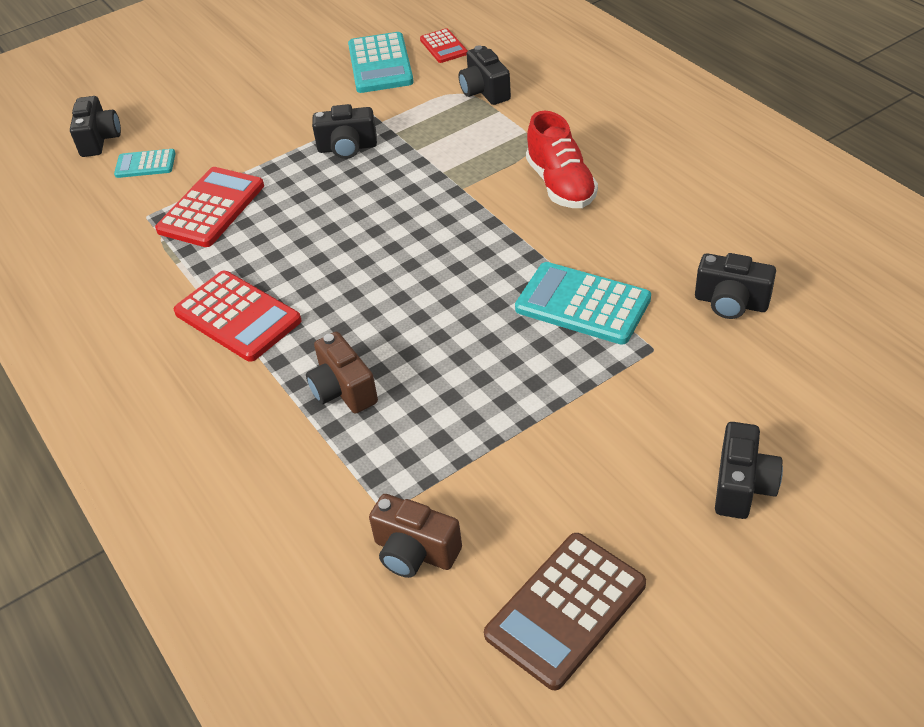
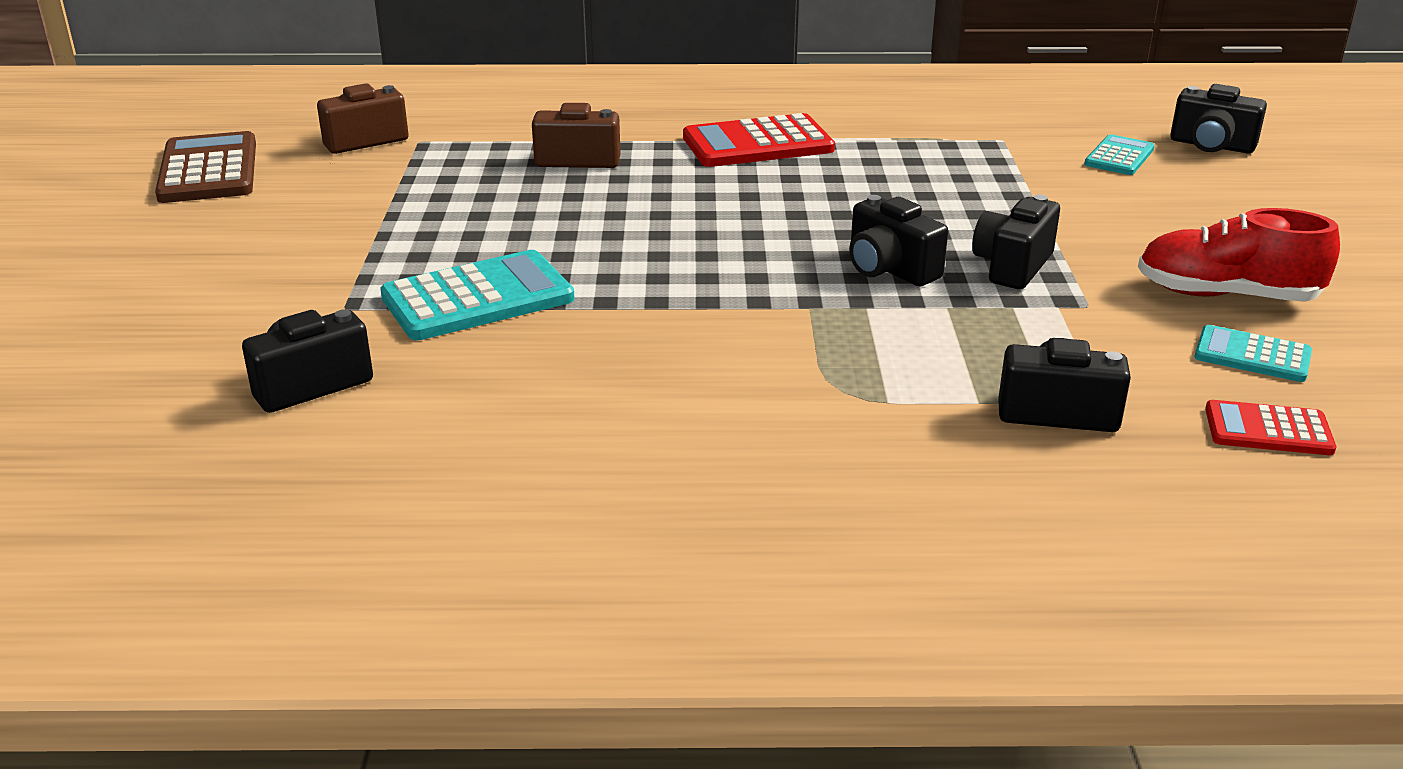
camera: 120 degrees right, 15 degrees down
(211, 208) = (973, 169): red calculator -> none
(380, 64) = (1252, 355): turquoise calculator -> turquoise calculator, size x0.57
(560, 185) = (714, 374): red shoe -> red shoe (1226, 295)
(742, 486) = (130, 276): black camera -> black camera (889, 269)

